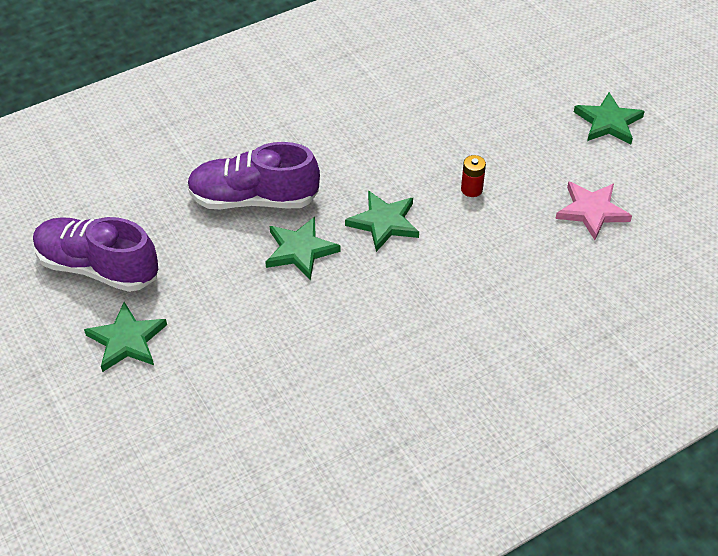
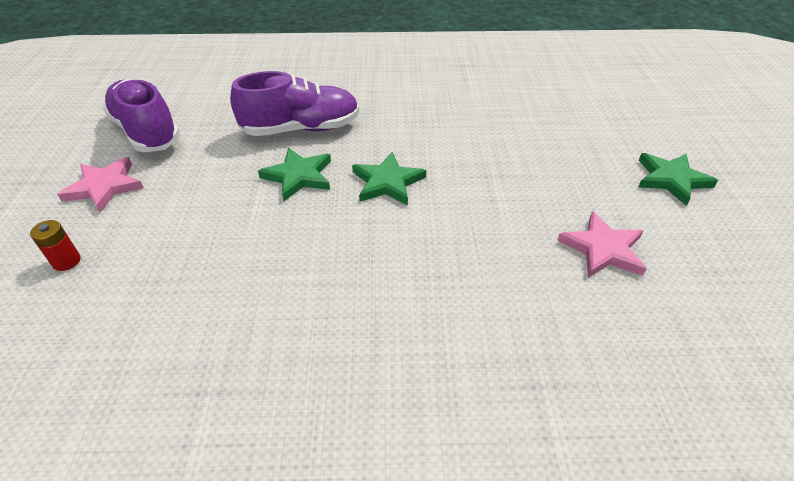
camera: 30 degrees right, 5 degrees down
(127, 340) = (104, 187): green star -> pink star
(254, 199) = (301, 129): purple shoe -> purple shoe turned 135 degrees clockwise
(471, 189) = (490, 186): red battery -> red battery (66, 261)

